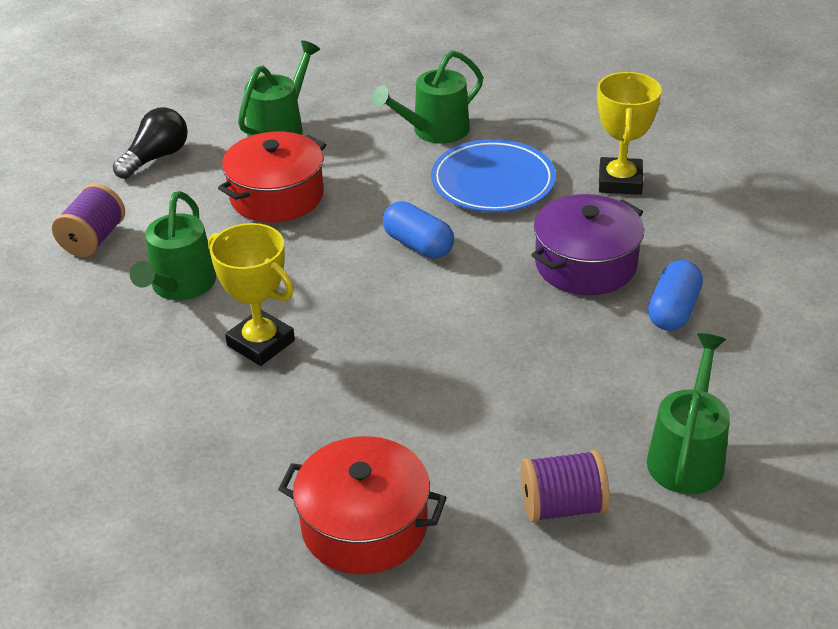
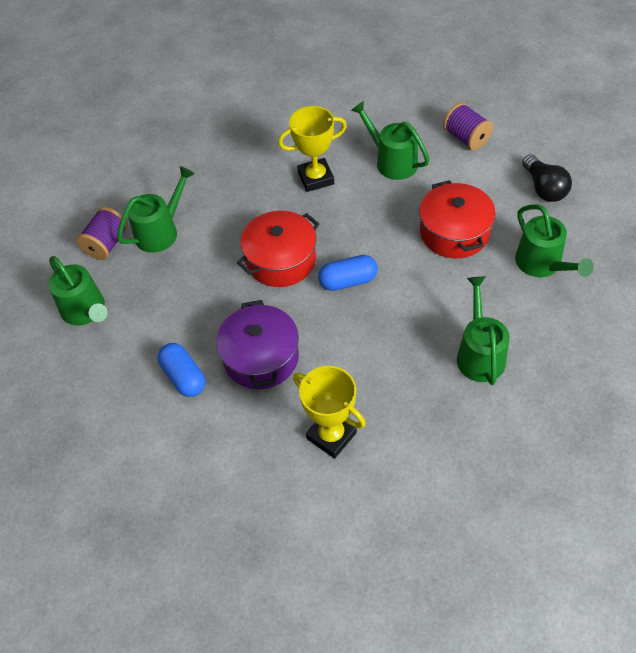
camera: 125 degrees right, 15 degrees up
(364, 525) = (163, 172): red pot -> red pot (281, 260)
(486, 456) = (160, 231): none -> green watering can
(493, 182) = (387, 356): blue plate -> none

